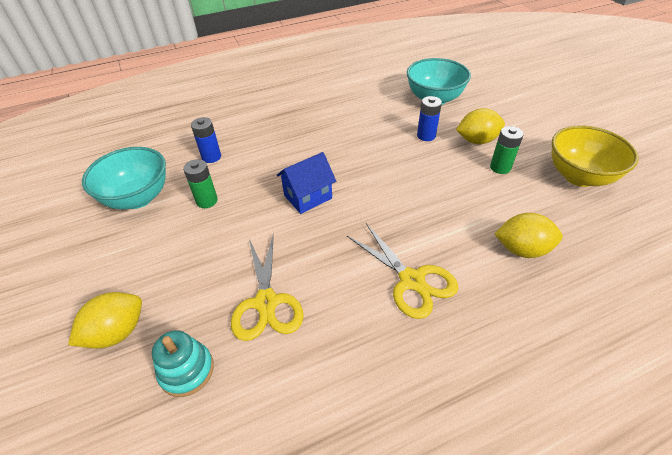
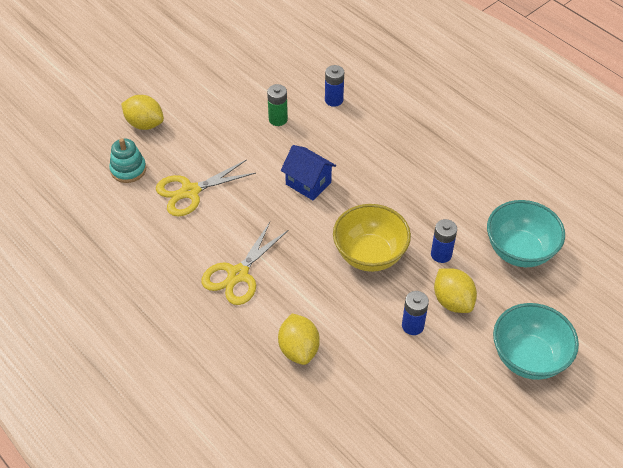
camera: 70 degrees right, 5 degrees up
(138, 198) = (265, 76): turquoise bowl -> turquoise bowl (528, 358)
(500, 167) = (412, 326): green battery -> blue battery
(579, 176) = (427, 399): yellow bowl -> yellow bowl (370, 255)

